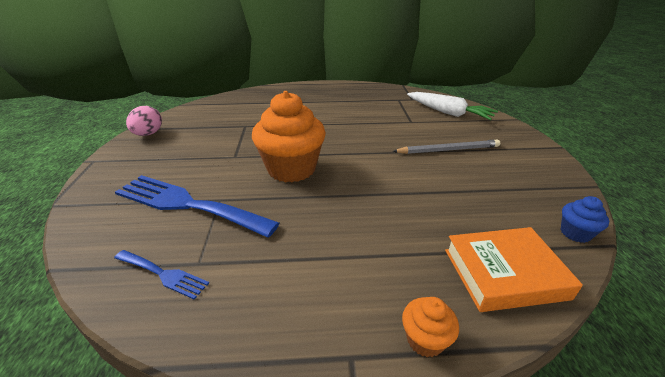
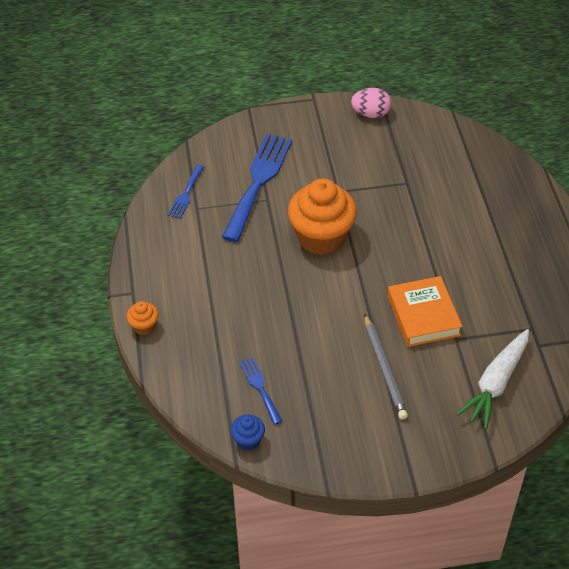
camera: 85 degrees right, 15 degrees up
(497, 220) = (260, 388): none -> blue fork
(504, 273) = (198, 378): orange book -> orange book (423, 315)

